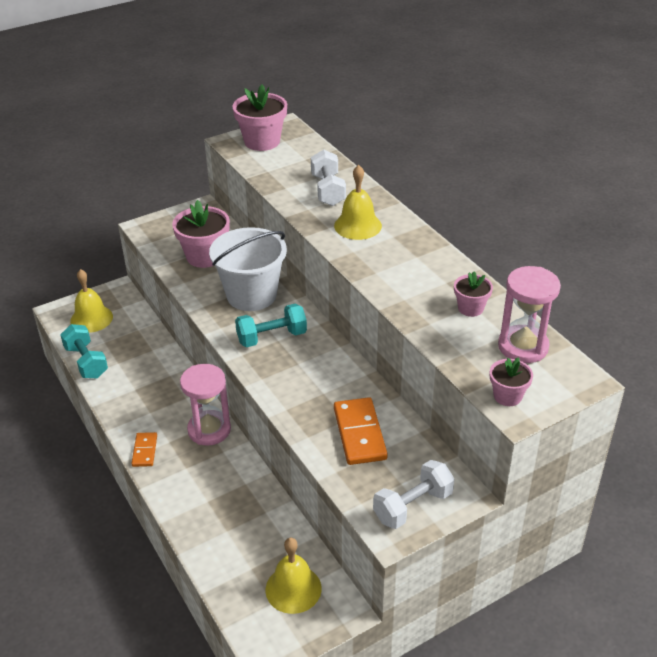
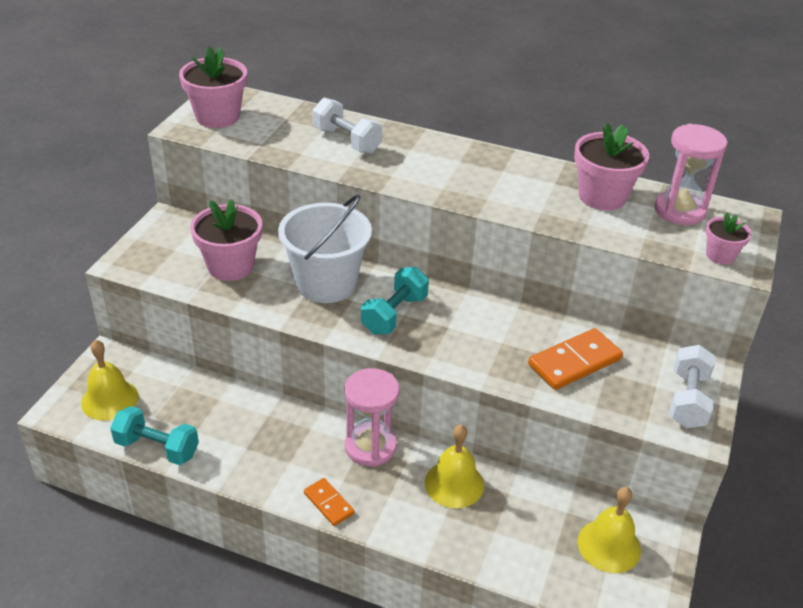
camera: 40 degrees left, 0 degrees up
(357, 225) = (417, 163): yellow bell -> yellow bell (454, 483)
(359, 433) = (574, 362): orange domino -> orange domino turned 75 degrees counterclockwise
(470, 308) = (602, 196): pink flower pot -> pink flower pot, size x1.77

